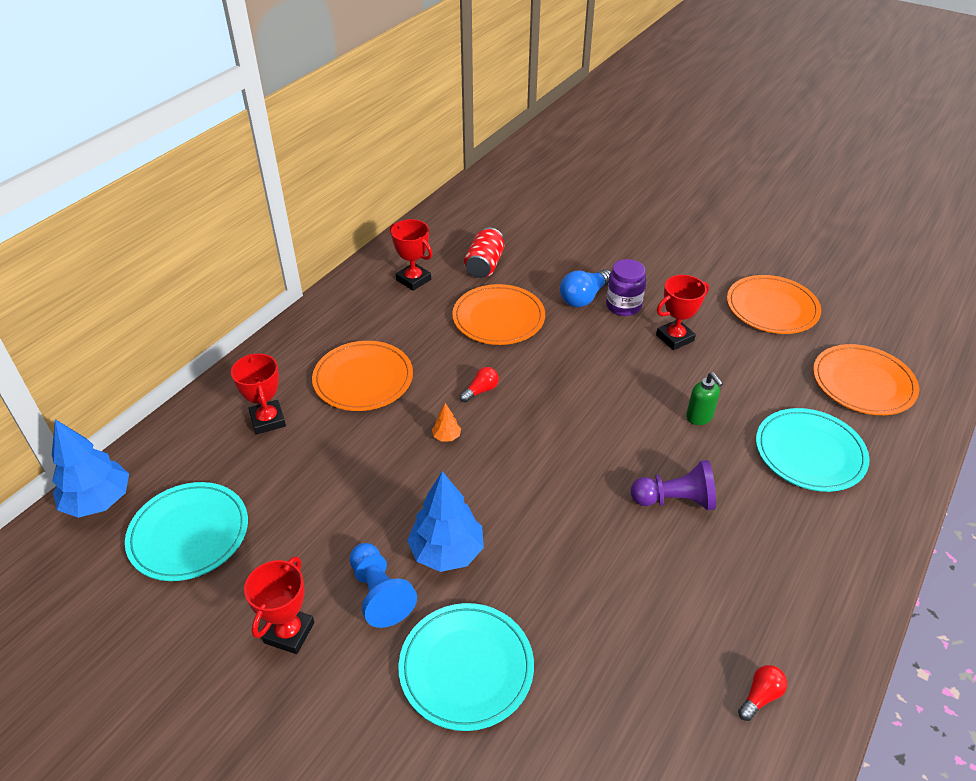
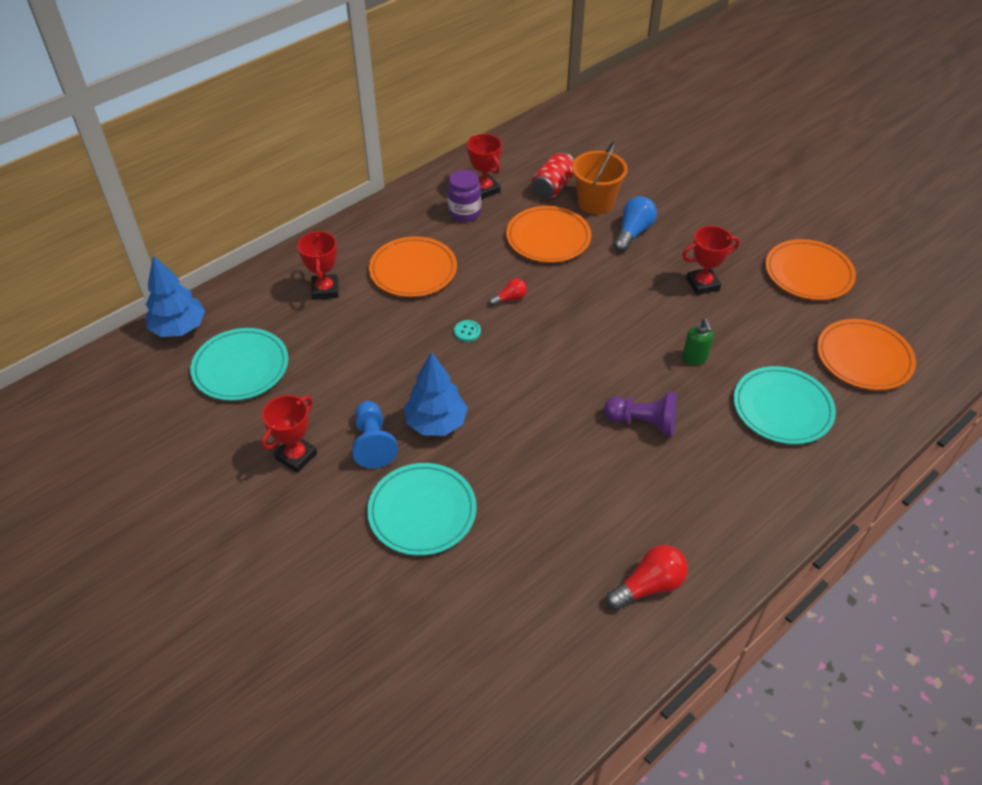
camera: 15 degrees right, 5 degrees up
(446, 436) = (467, 332): orange tree -> turquoise button
(534, 274) = (596, 202): none -> orange bucket
(584, 297) = (633, 232): blue light bulb -> blue light bulb turned 150 degrees clockwise
(623, 306) = (666, 246): purple jar -> purple jar (464, 212)
(760, 696) = (648, 586): red light bulb -> red light bulb, size x1.69

